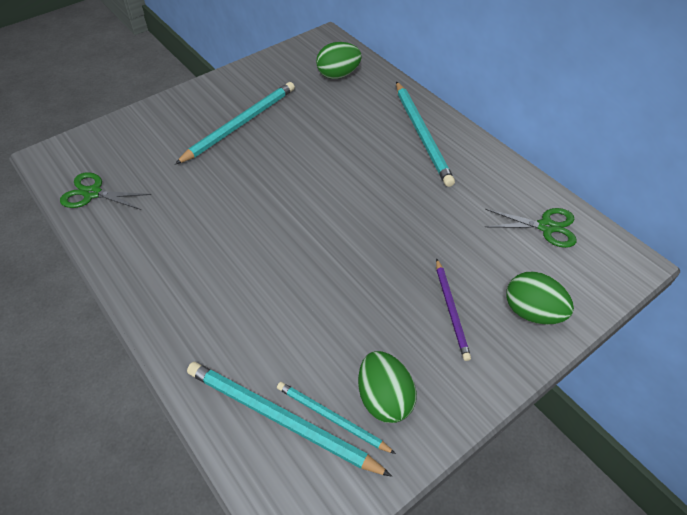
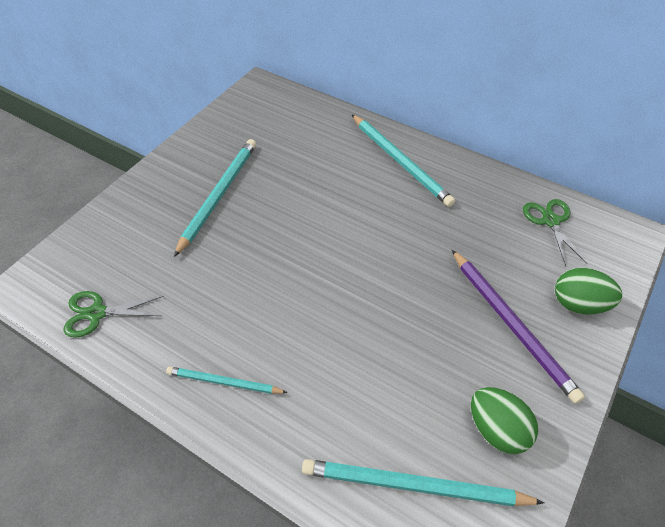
camera: 20 degrees left, 0 degrees up
(331, 418) = (460, 467): turquoise pencil -> turquoise pencil (224, 382)
(338, 75) = (291, 120): green egg -> none
(451, 310) = (511, 325): purple pencil -> purple pencil, size x1.71
(546, 227) = (551, 221): green scissors -> green scissors turned 90 degrees counterclockwise

